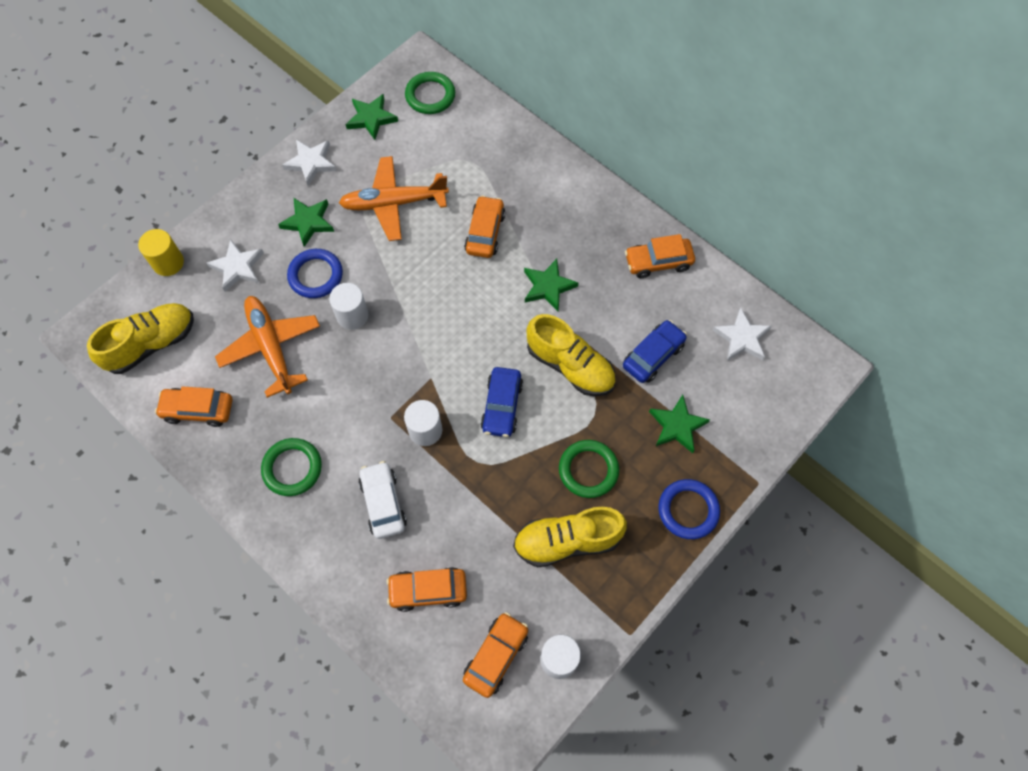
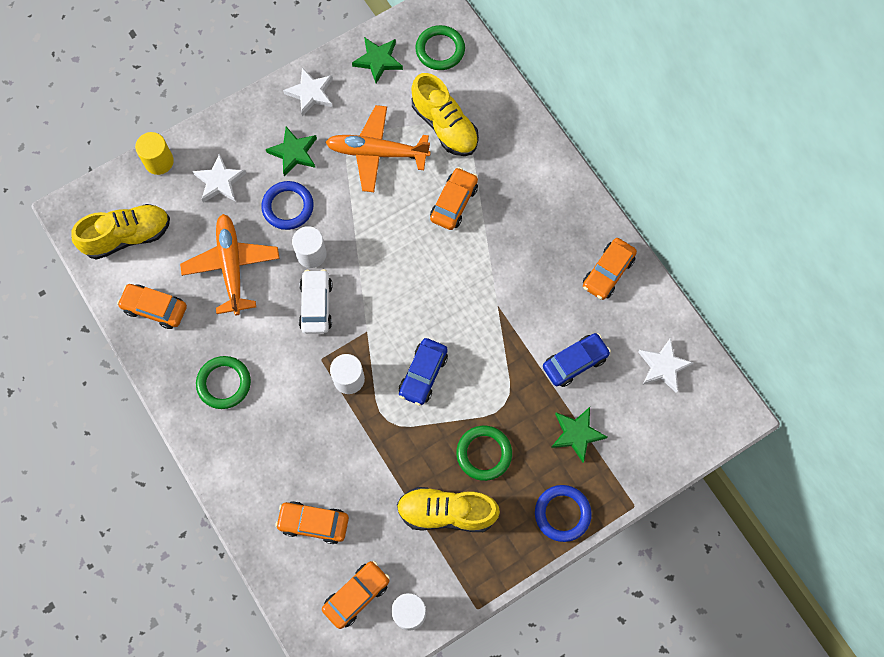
camera: 15 degrees right, 5 degrees up
(383, 503) = (295, 435): white car -> white car (316, 305)
(548, 287) = (497, 271): green star -> none
(570, 366) = (496, 352): yellow shoe -> yellow shoe (445, 126)
(658, 262) = (608, 272): orange car -> orange car turned 60 degrees counterclockwise

